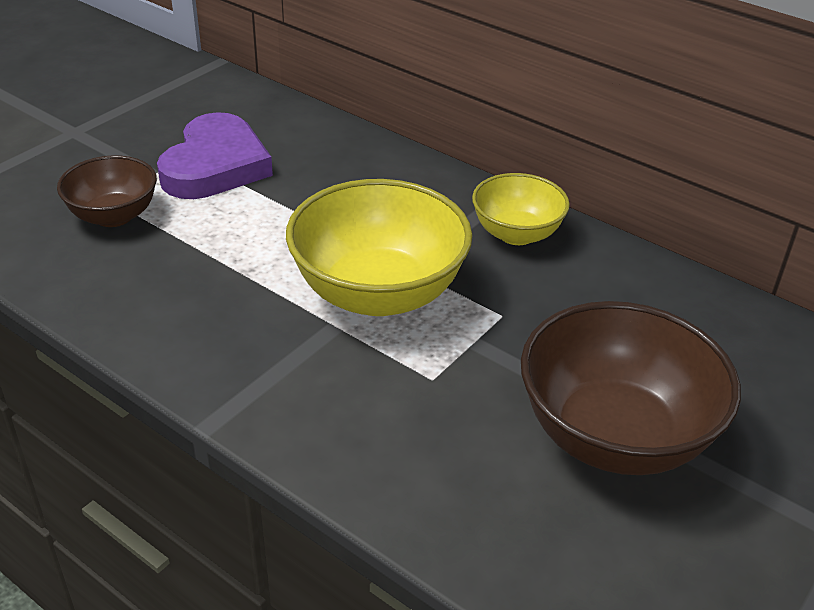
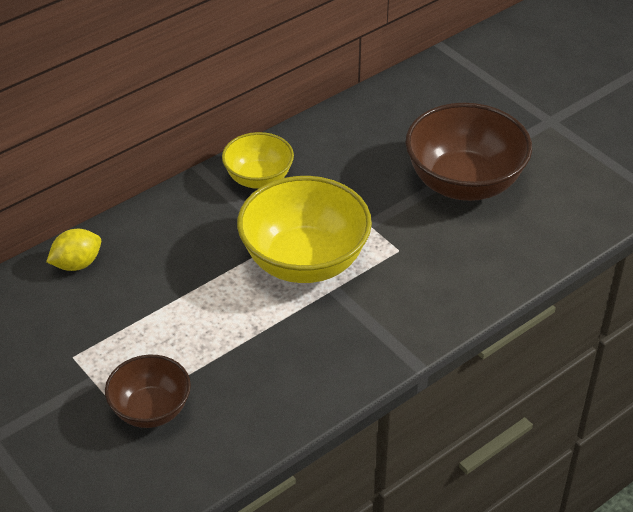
camera: 75 degrees left, 5 degrees up
(215, 165) = (97, 337): purple heart -> none
(320, 136) = (77, 264): none -> yellow lemon

